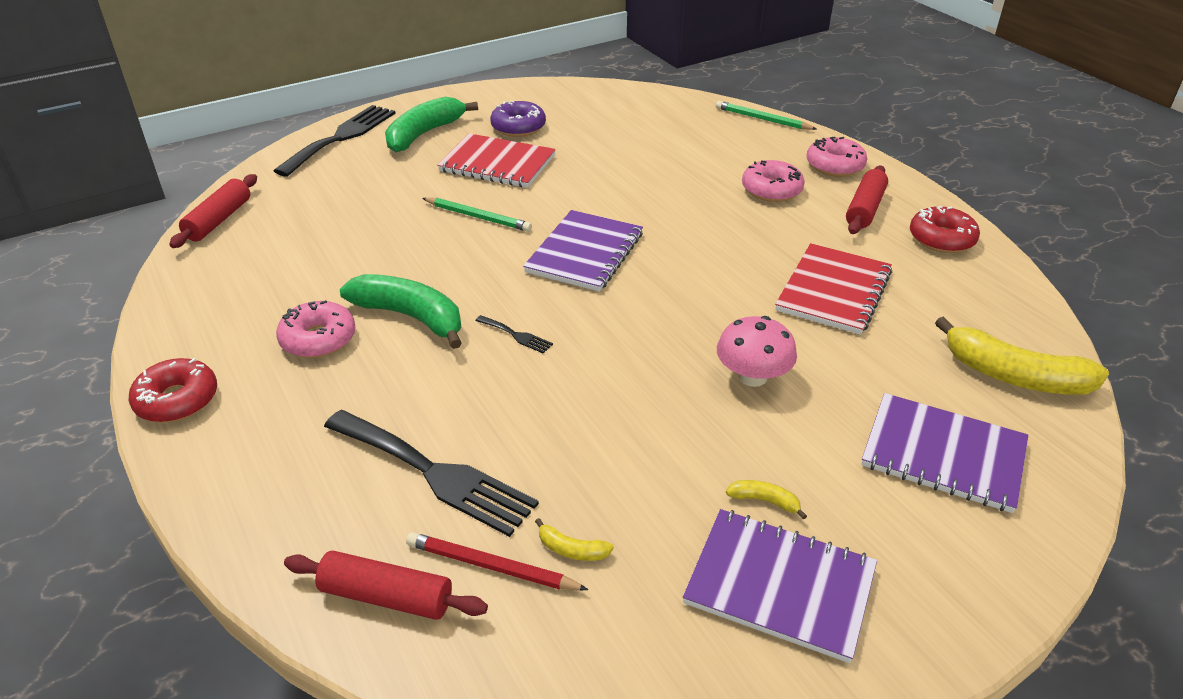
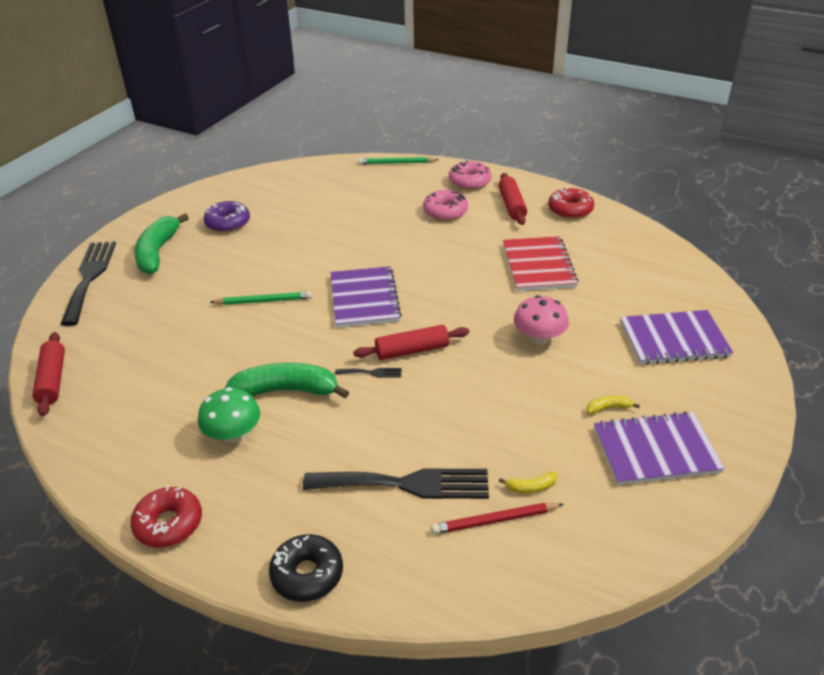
camera: 30 degrees left, 0 degrees up
(244, 518) = (307, 574): none -> black donut
(318, 339) = (233, 434): pink donut -> green mushroom
(386, 596) = (450, 571): red rolling pin -> red rolling pin (412, 350)
(497, 163) = (239, 256): red notebook -> none
(1014, 376) = (672, 279): yellow banana -> none

